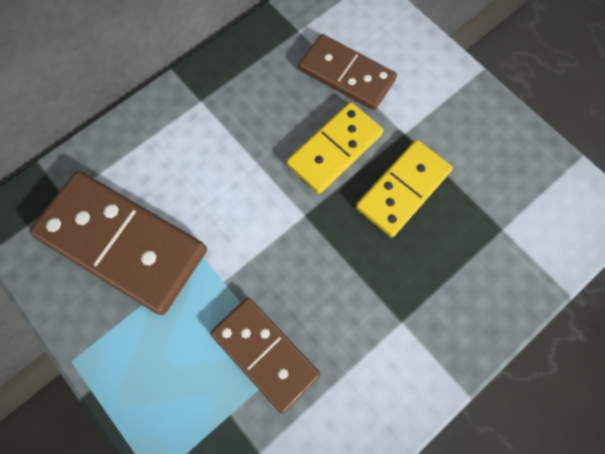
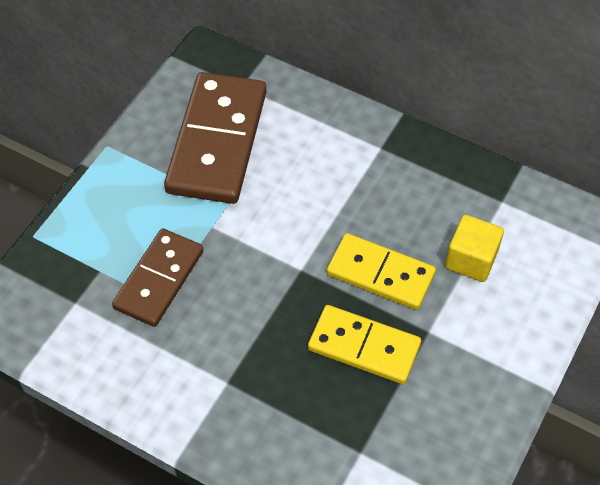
camera: 70 degrees right, 15 degrees down
(347, 74) = (471, 259): brown domino -> yellow cube

